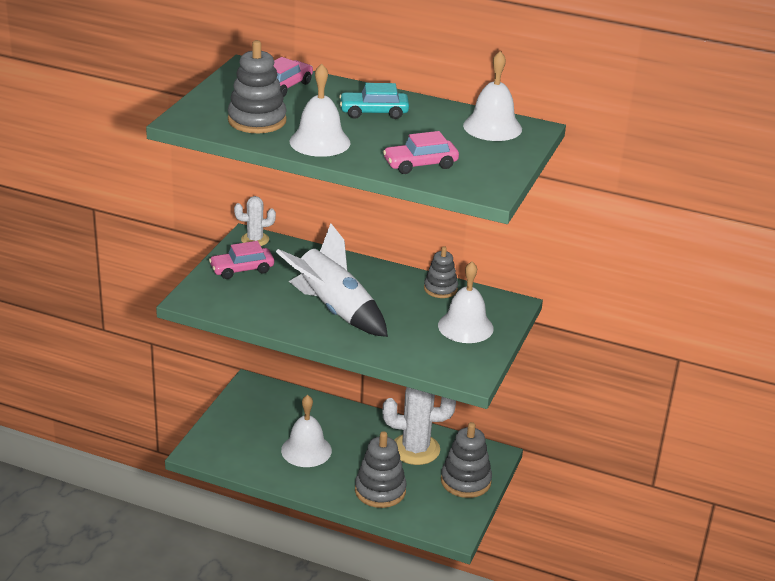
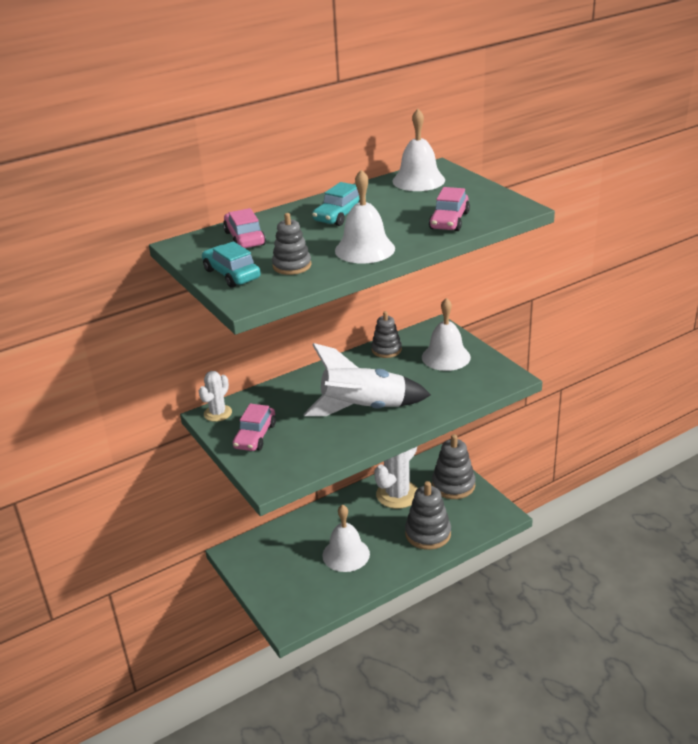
camera: 50 degrees left, 0 degrees up
(217, 101) = (231, 274): none -> turquoise car
(257, 120) = (292, 266): grey stacking toy -> grey stacking toy, size x0.64

